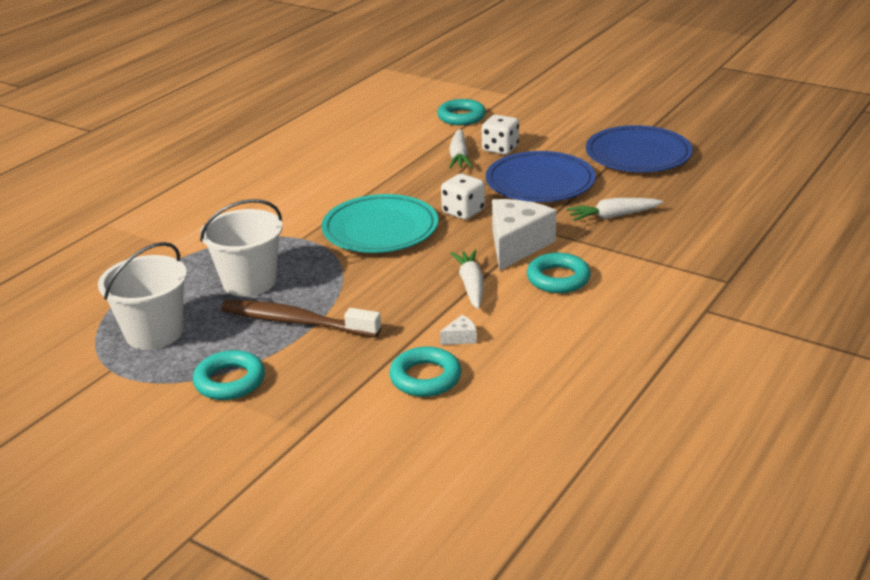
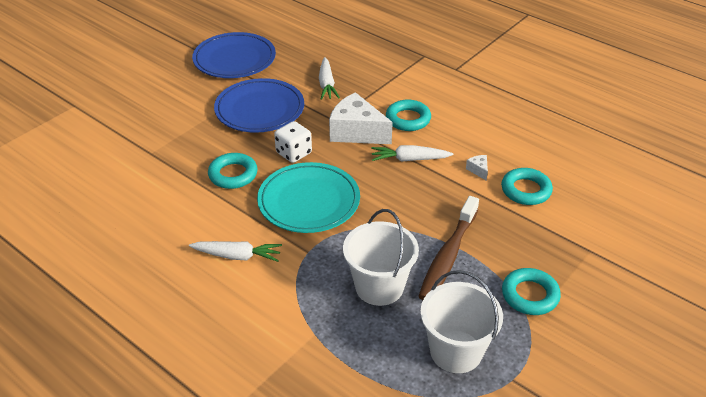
camera: 85 degrees left, 10 degrees up
(459, 156) = (190, 147): white carrot -> white carrot (237, 256)
(461, 117) = (105, 138): turquoise ring -> turquoise ring (233, 174)
(500, 149) = (187, 123): white dice -> none

